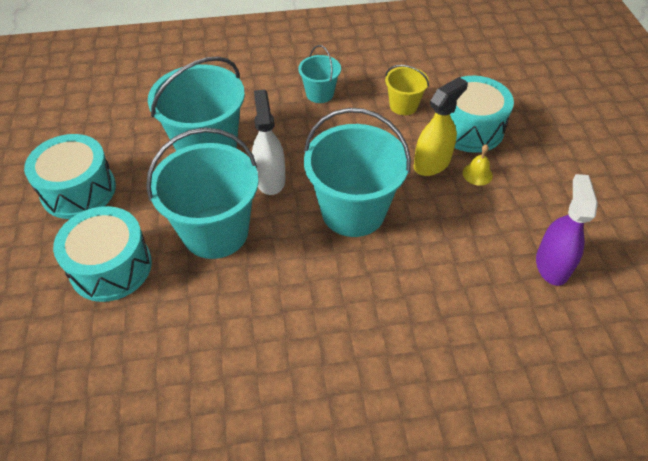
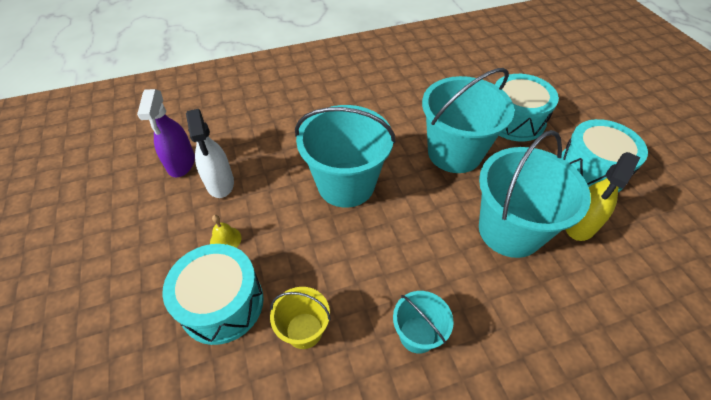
camera: 170 degrees right, 0 degrees up
(270, 179) = (430, 204): white spray bottle -> white spray bottle (220, 183)
(432, 163) = (272, 246): yellow spray bottle -> yellow spray bottle (580, 225)

